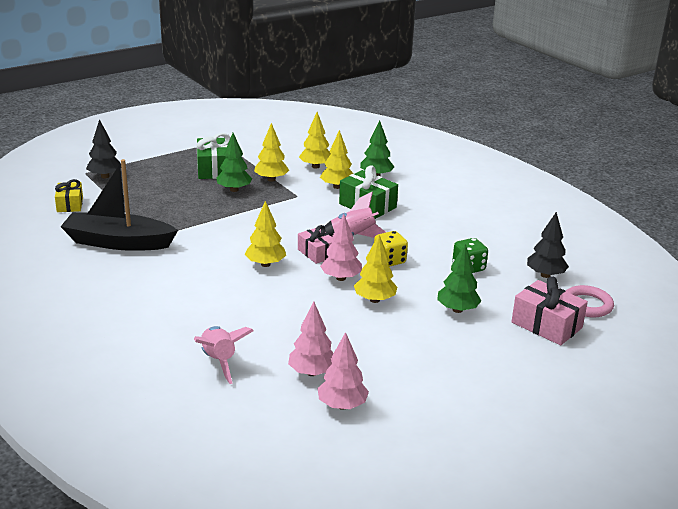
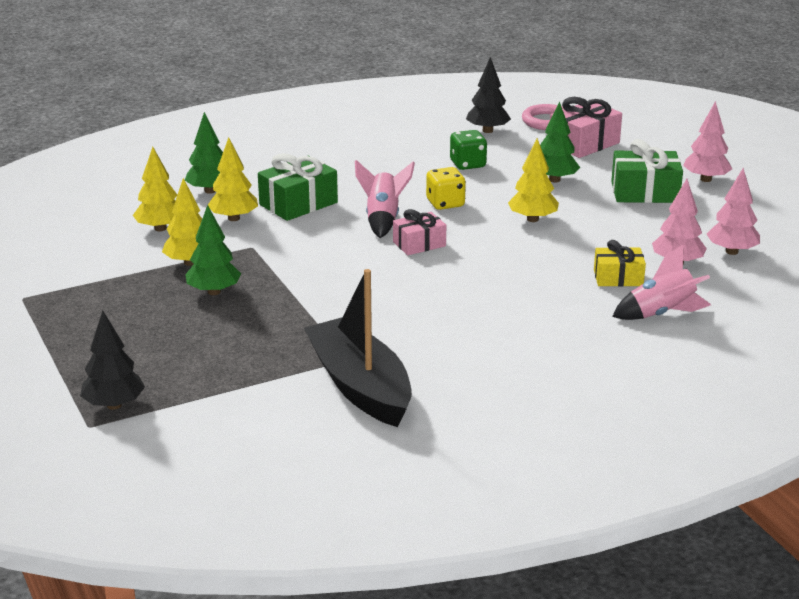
camera: 80 degrees left, 0 degrees up
(70, 204) = (214, 436): yellow gift -> yellow gift (618, 278)
(118, 242) = (360, 386): black boat -> black boat turned 135 degrees clockwise
(214, 169) = (132, 305): green gift -> green gift (645, 192)
(265, 264) = (442, 278): yellow tree -> none
(341, 278) = (482, 234): pink tree -> pink tree (706, 179)

